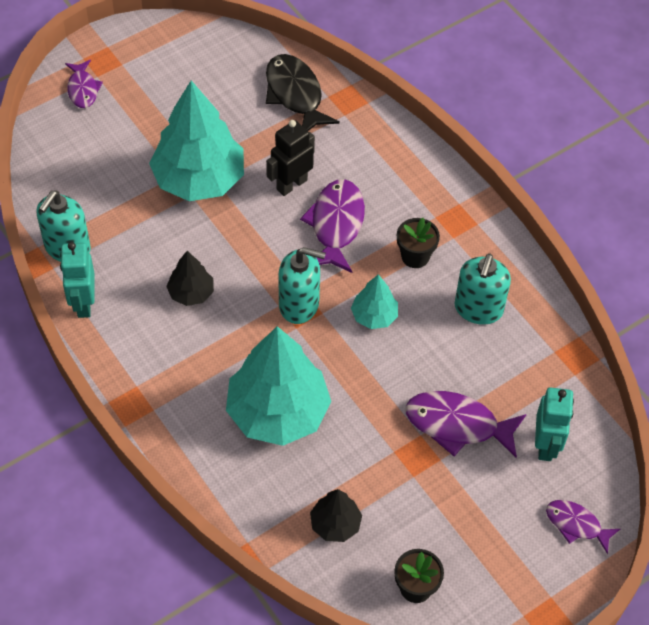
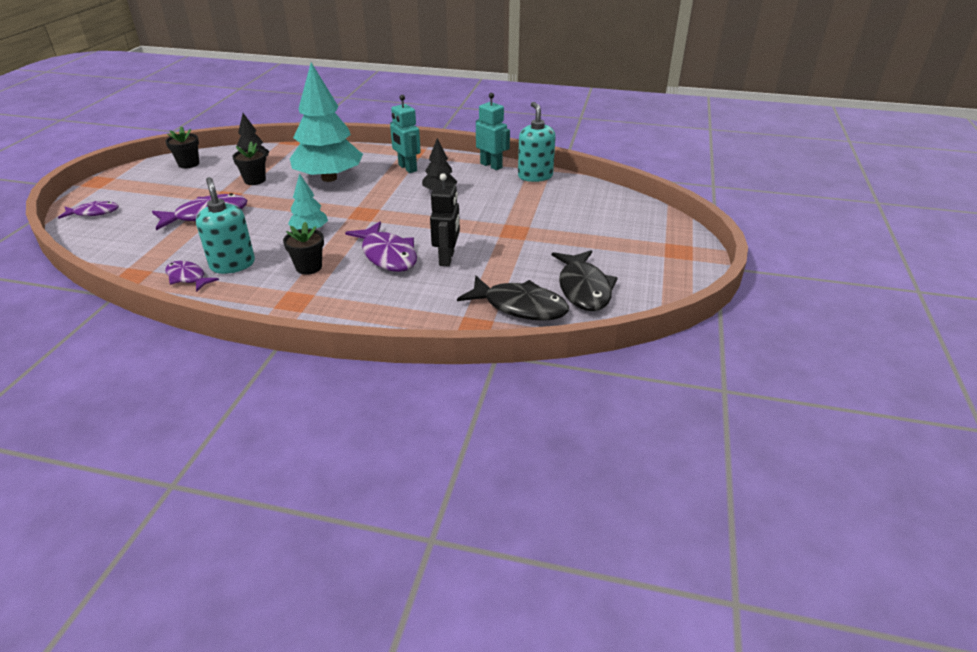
camera: 140 degrees right, 20 degrees down
(83, 89) = (659, 232): purple fish -> purple fish (188, 277)
(199, 179) = (512, 231): turquoise tree -> none
(228, 78) = (583, 288): none -> black fish
(299, 304) = (366, 214): turquoise soap dispenser -> none
(362, 473) = (255, 180): none -> black flower pot
(546, 445) = (134, 231): turquoise robot -> turquoise robot (407, 168)

